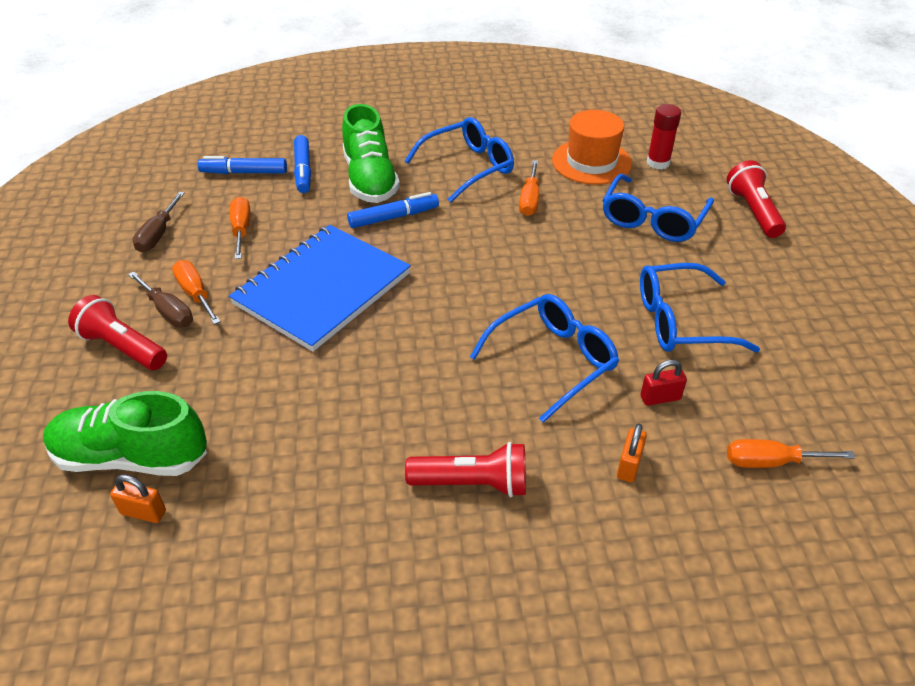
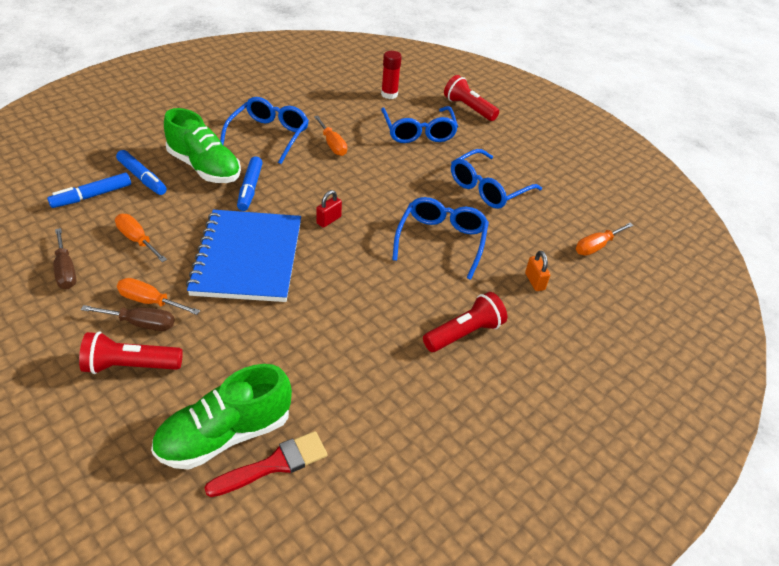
camera: 40 degrees left, 0 degrees up
(143, 512) = (274, 464): orange padlock -> red brush
(394, 217) = (250, 188): blue marker -> blue marker turned 150 degrees clockwise
(591, 162) = (348, 106): orange hat -> none
(660, 398) = (516, 237): red padlock -> red padlock (329, 220)

